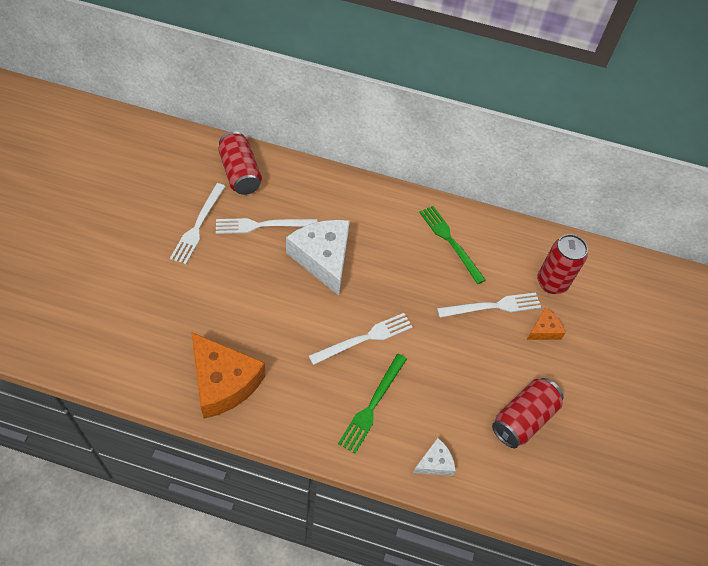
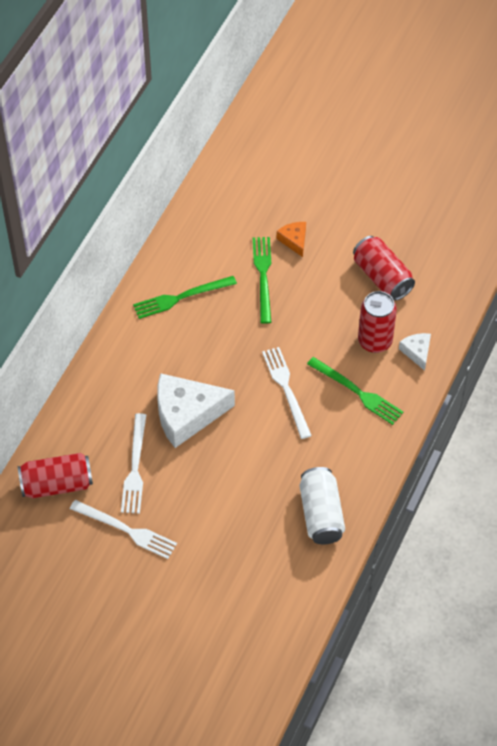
camera: 75 degrees left, 0 degrees up
(223, 382) = (321, 514): orange cheese -> white can
(493, 306) = (263, 276): white fork -> green fork
(552, 282) = (242, 221): red can -> red can (375, 341)

